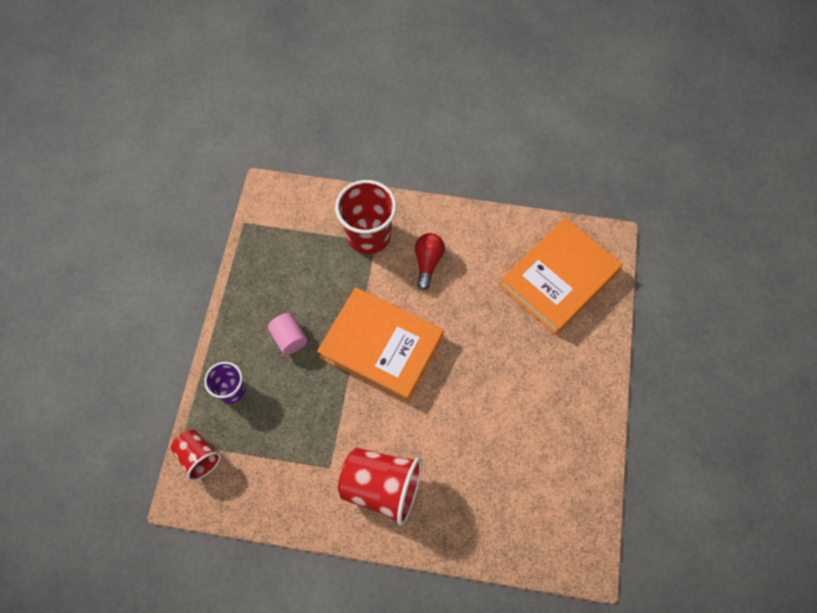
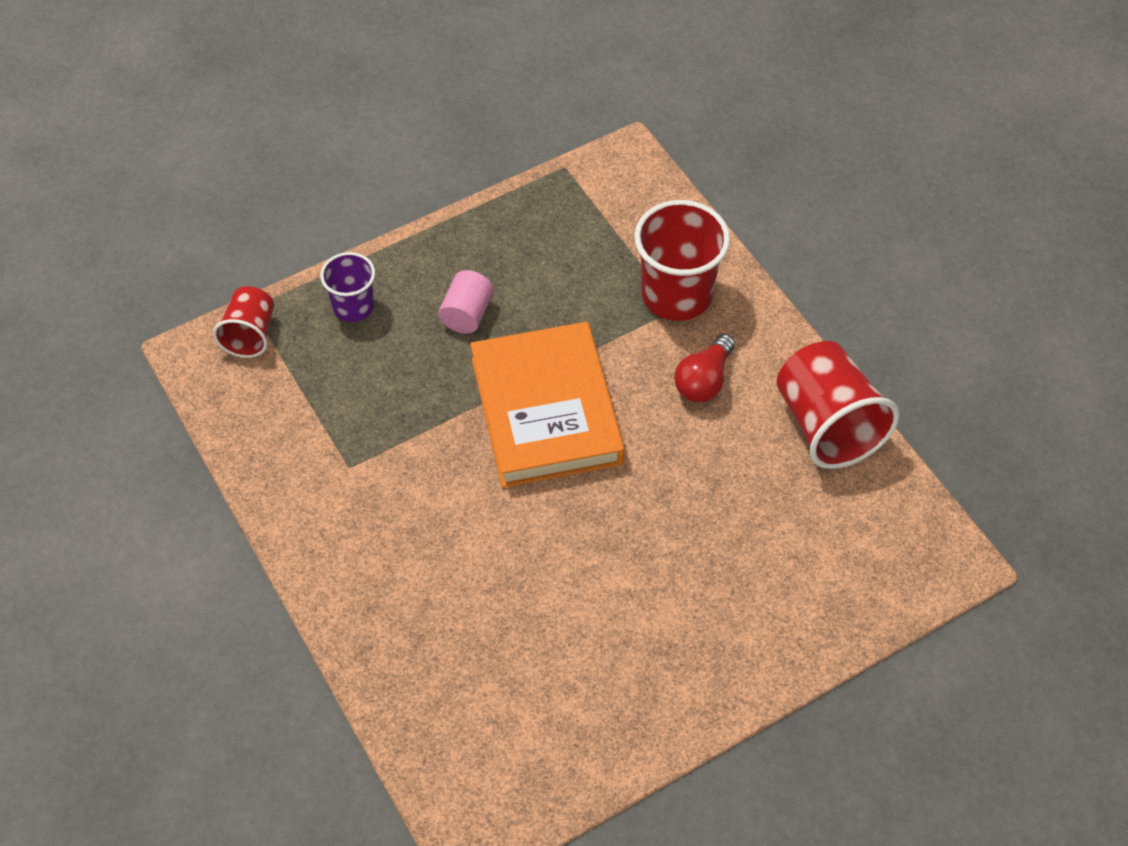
camera: 50 degrees right, 10 degrees down
(381, 487) = (372, 536): red cup -> red cup (827, 425)
(427, 263) = (704, 380): red light bulb -> red light bulb turned 150 degrees clockwise
(559, 279) = (833, 539): orange book -> none

